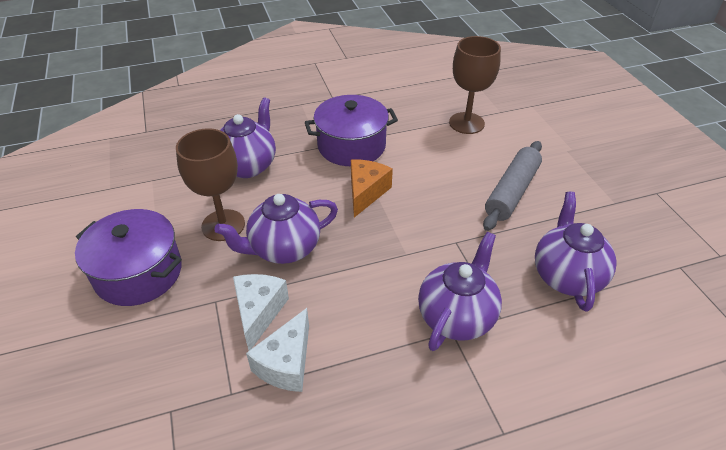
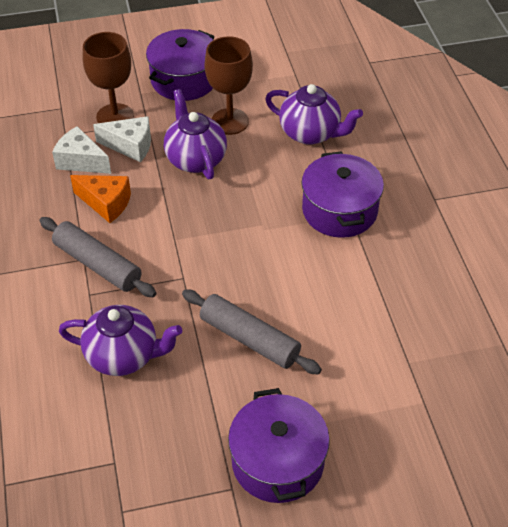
camera: 95 degrees right, 5 degrees up
(366, 192) = (262, 217): orange cheese -> orange cheese (106, 203)
(457, 316) = (97, 264): purple teapot -> grey rolling pin
(466, 123) = (382, 320): brown goblet -> brown goblet (115, 117)
(619, 170) = (277, 462): none -> purple pot

